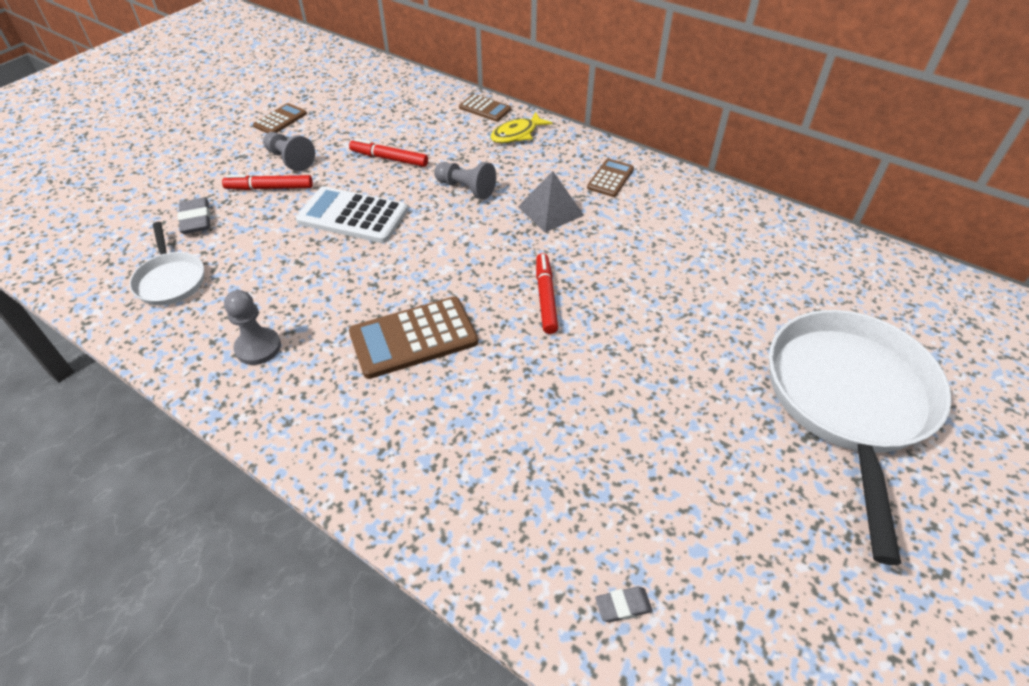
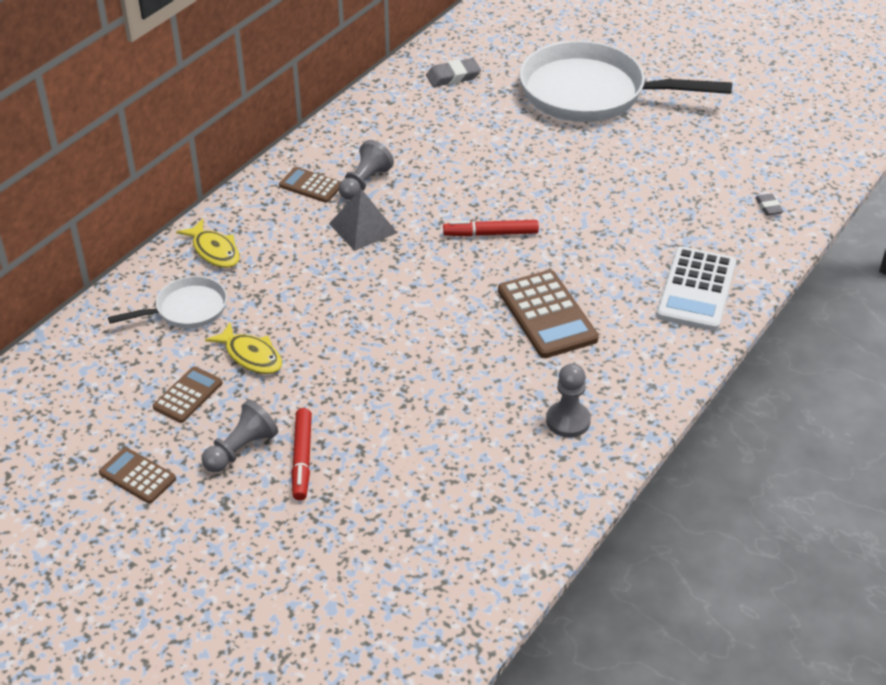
camera: 90 degrees left, 5 degrees down
(170, 280) = (473, 515): white pan -> white pan (187, 309)
(196, 220) = (363, 518): grey eraser -> grey eraser (453, 77)
(352, 216) = (363, 376): white calculator -> white calculator (696, 290)
(389, 159) = (251, 356): red marker -> yellow fish
(466, 188) = (319, 289): grey pawn -> grey pawn (364, 183)
(485, 108) = (150, 278): brown calculator -> brown calculator (188, 395)

